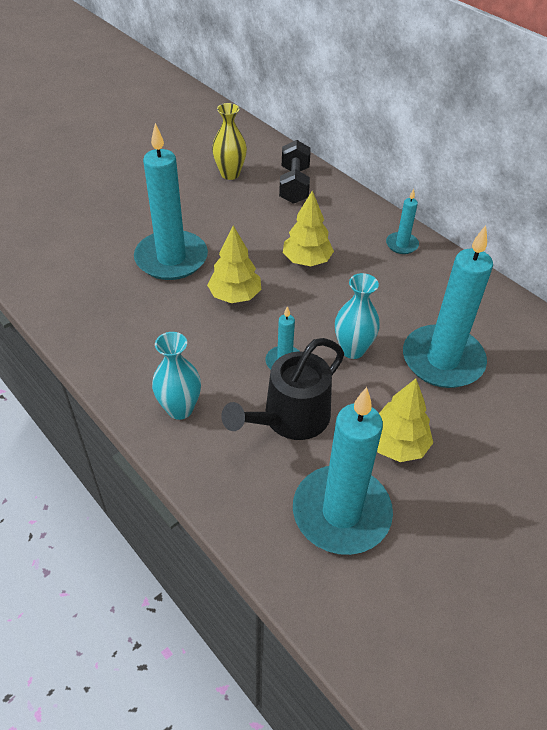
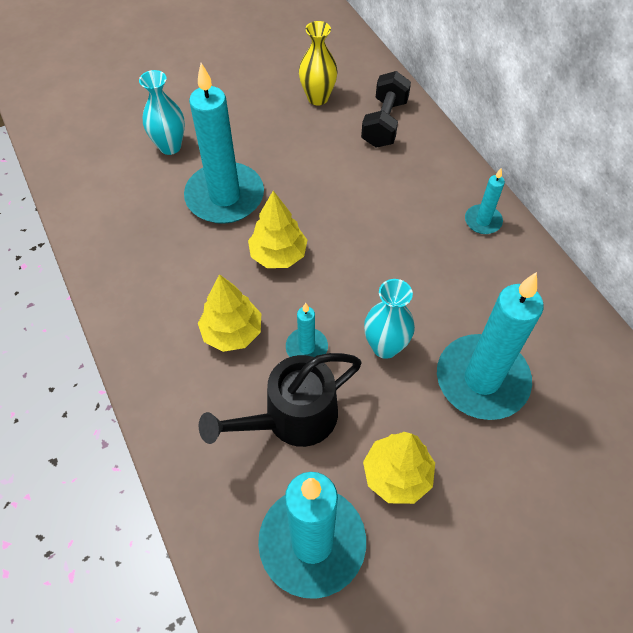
camera: 15 degrees right, 10 degrees up
(180, 409) = (182, 382): turquoise vase -> turquoise vase (170, 146)
(307, 261) = (369, 224): yellow tree -> yellow tree (232, 332)

